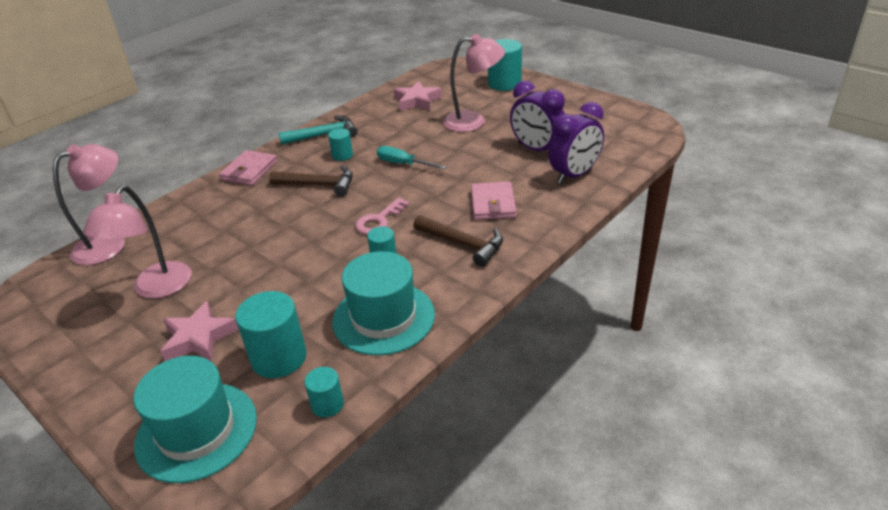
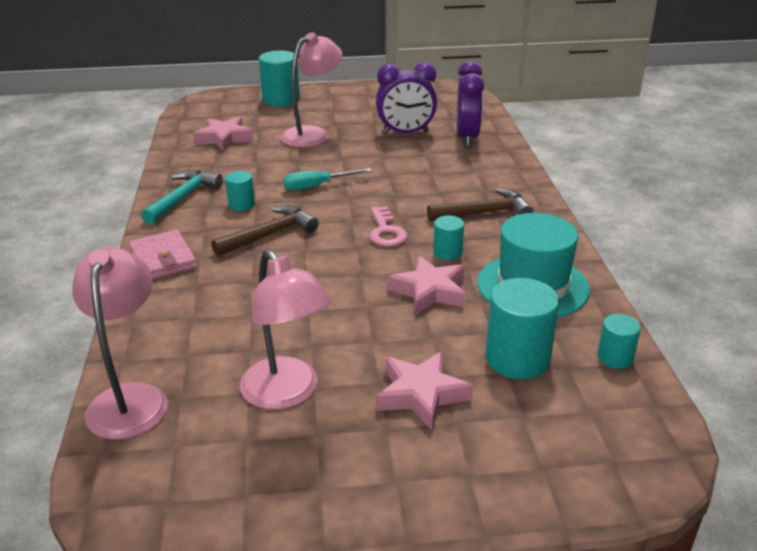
camera: 50 degrees left, 5 degrees down
(196, 431) = (569, 445): turquoise hat -> none
(323, 278) = (430, 291): none -> pink star
(493, 204) = (450, 179): pink wallet -> none

